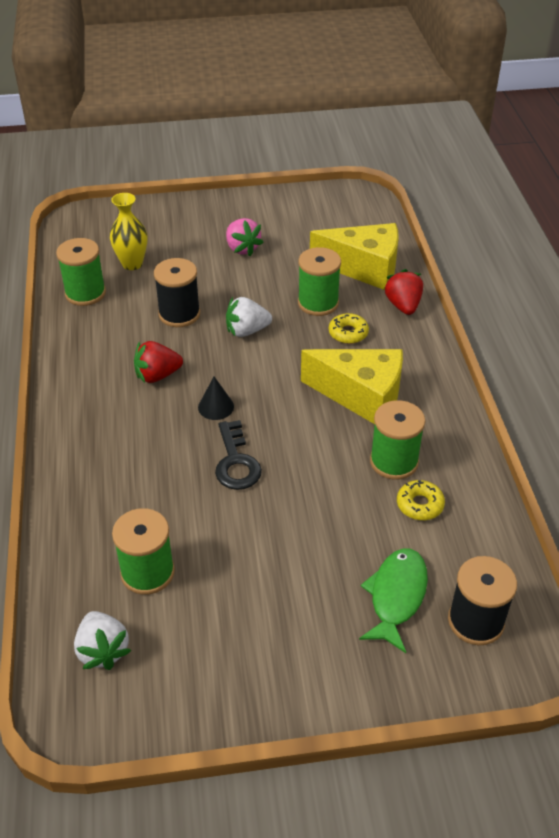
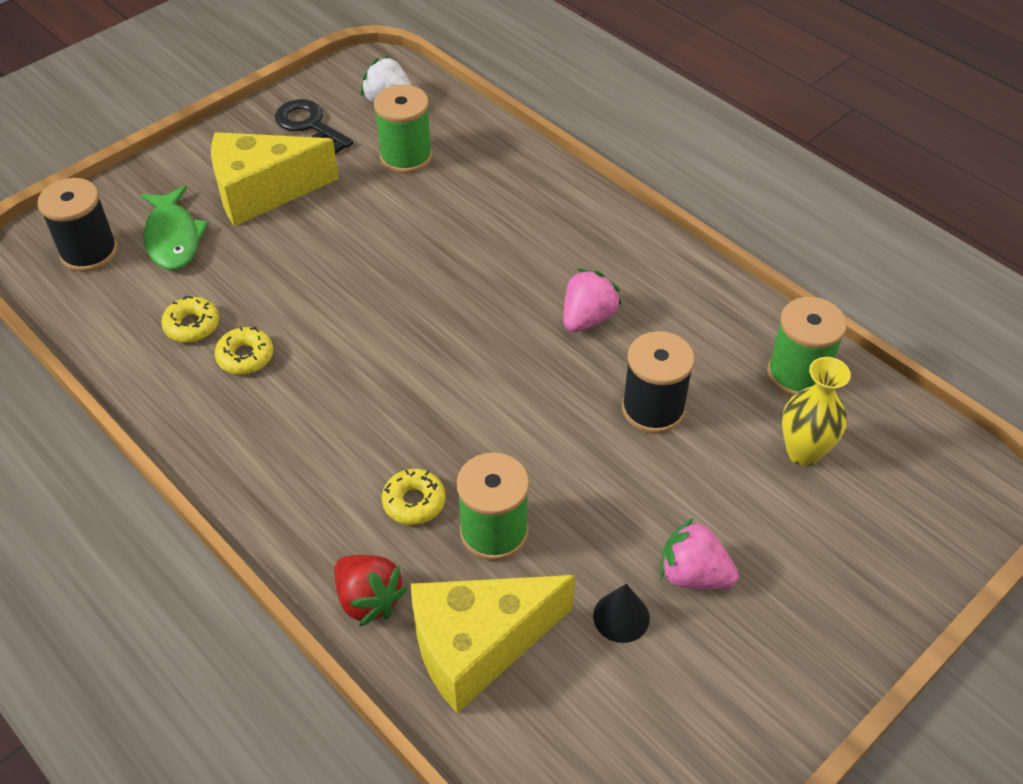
camera: 145 degrees right, 5 degrees up
(157, 375) = (587, 318): red strawberry -> pink strawberry
(216, 407) = (488, 317): black cone -> black cone (621, 617)
(236, 462) = (413, 274): black key -> black key (309, 125)
(247, 331) = (546, 431): white strawberry -> none
(361, 396) = (332, 417): yellow cheese -> yellow cheese (263, 192)
(394, 461) = (245, 356): green spool -> yellow donut

